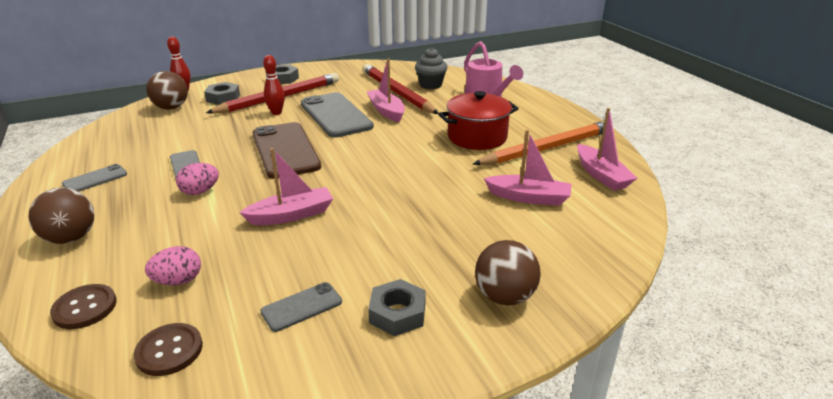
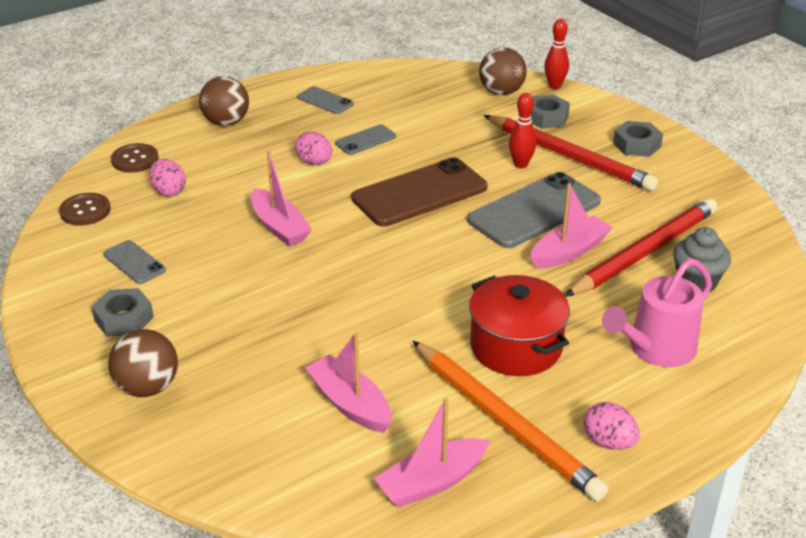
camera: 80 degrees right, 5 degrees up
(529, 197) = (350, 404): pink boat -> pink boat turned 135 degrees clockwise
(561, 123) = (609, 442): none -> pink egg

